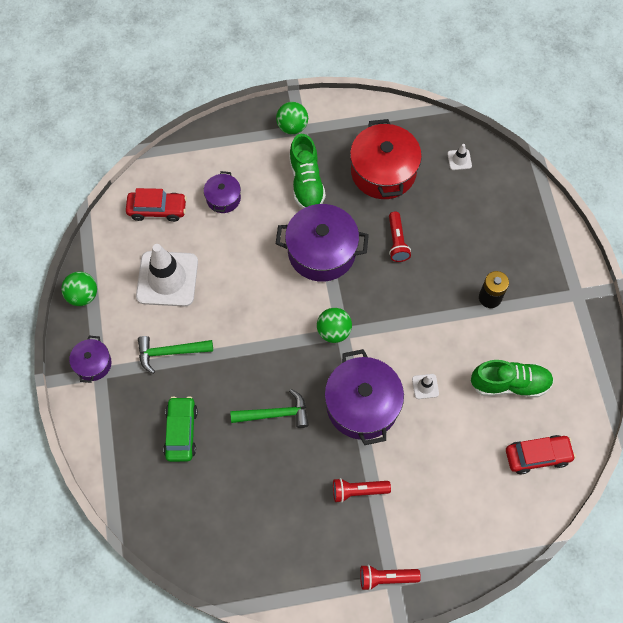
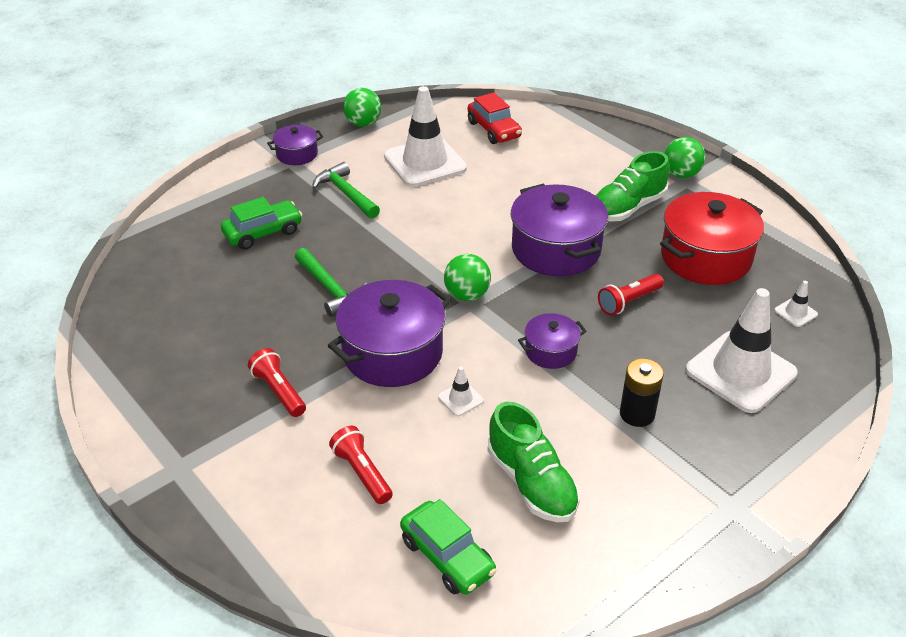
camera: 60 degrees right, 25 degrees down
(223, 198) = (548, 162): purple pot -> purple pot (551, 351)
(386, 578) = (177, 461): red flashlight -> red flashlight (362, 473)
(488, 222) = (740, 372): none -> white traffic cone
(537, 456) = (447, 556): red car -> green car

